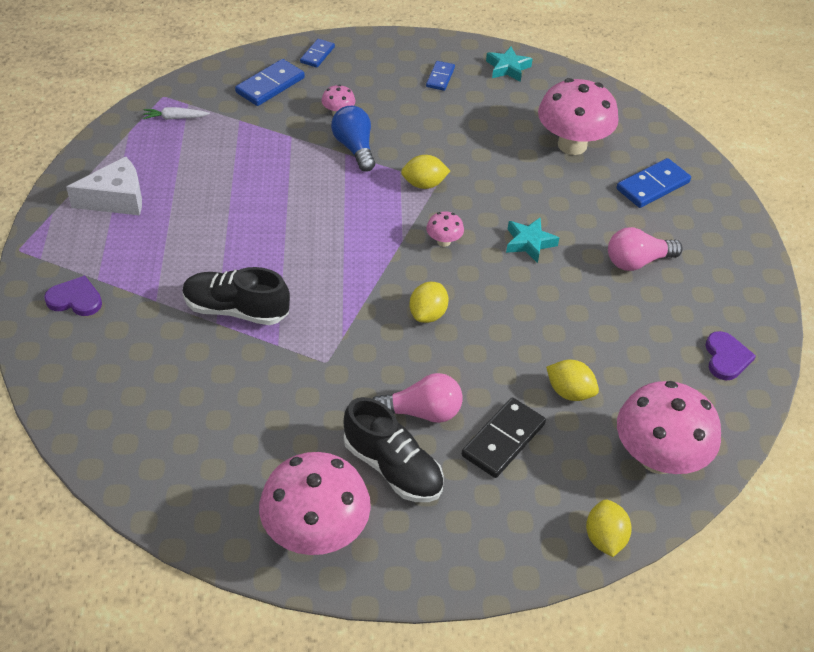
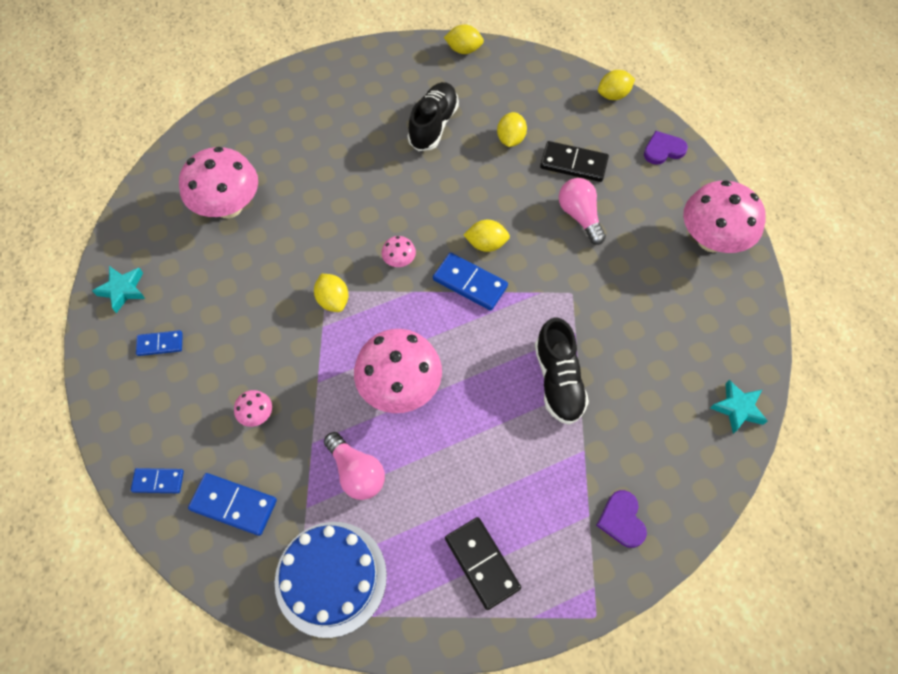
camera: 110 degrees left, 15 degrees up
(116, 199) = (482, 563): white cheese -> black domino
(175, 118) = (331, 578): white carrot -> blue cake
(354, 148) = (306, 377): blue light bulb -> none
(392, 467) = (635, 216): black shoe -> black shoe (433, 125)
(529, 243) = (371, 202): turquoise star -> turquoise star (737, 408)
(637, 261) = (358, 131): pink light bulb -> pink light bulb (356, 472)
(652, 186) = (261, 140): blue domino -> blue domino (470, 283)
(658, 458) = (537, 83): pink mushroom -> pink mushroom (400, 387)
(726, 358) = (430, 65): purple heart -> purple heart (663, 150)
(745, 402) = (464, 50): none -> yellow lemon

